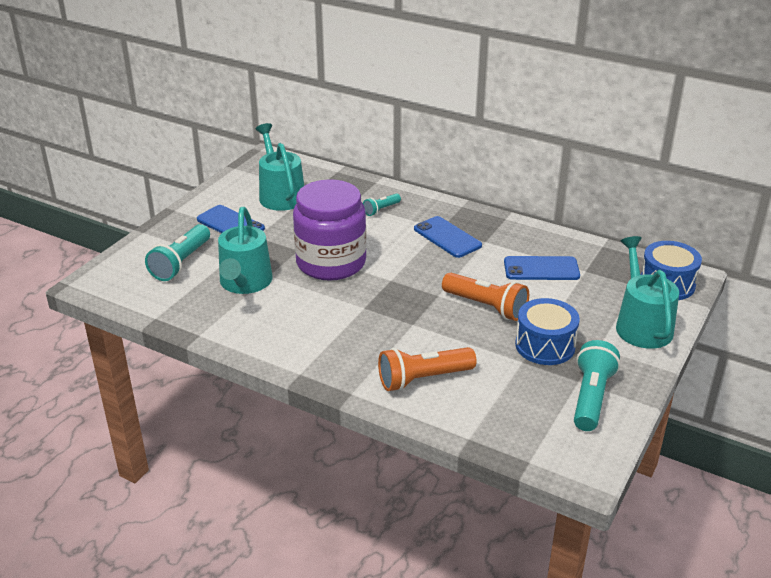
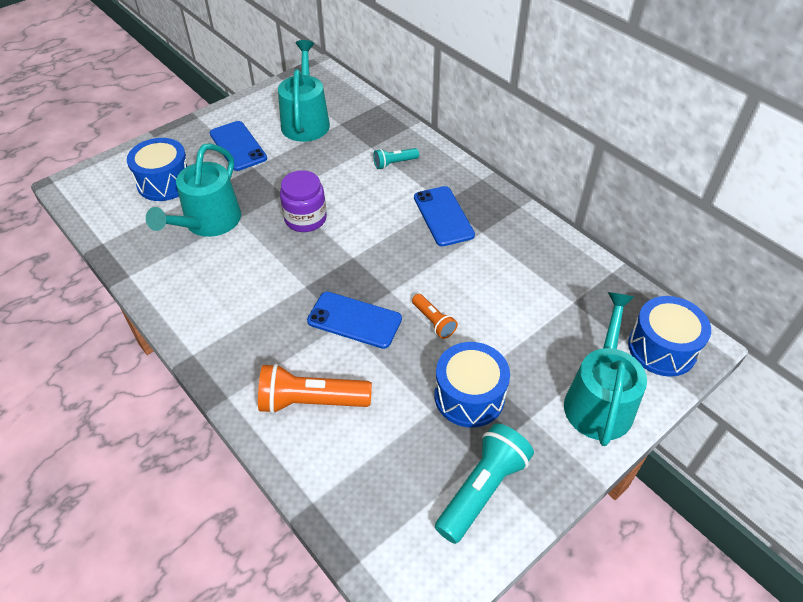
camera: 20 degrees right, 15 degrees up
(181, 263) = (165, 182): turquoise flashlight -> blue drum
(331, 263) = (305, 219): purple jar -> purple jar, size x0.56
(486, 307) = (433, 321): orange flashlight -> orange flashlight, size x0.55
(541, 269) = (523, 286): blue phone -> blue phone (354, 320)

